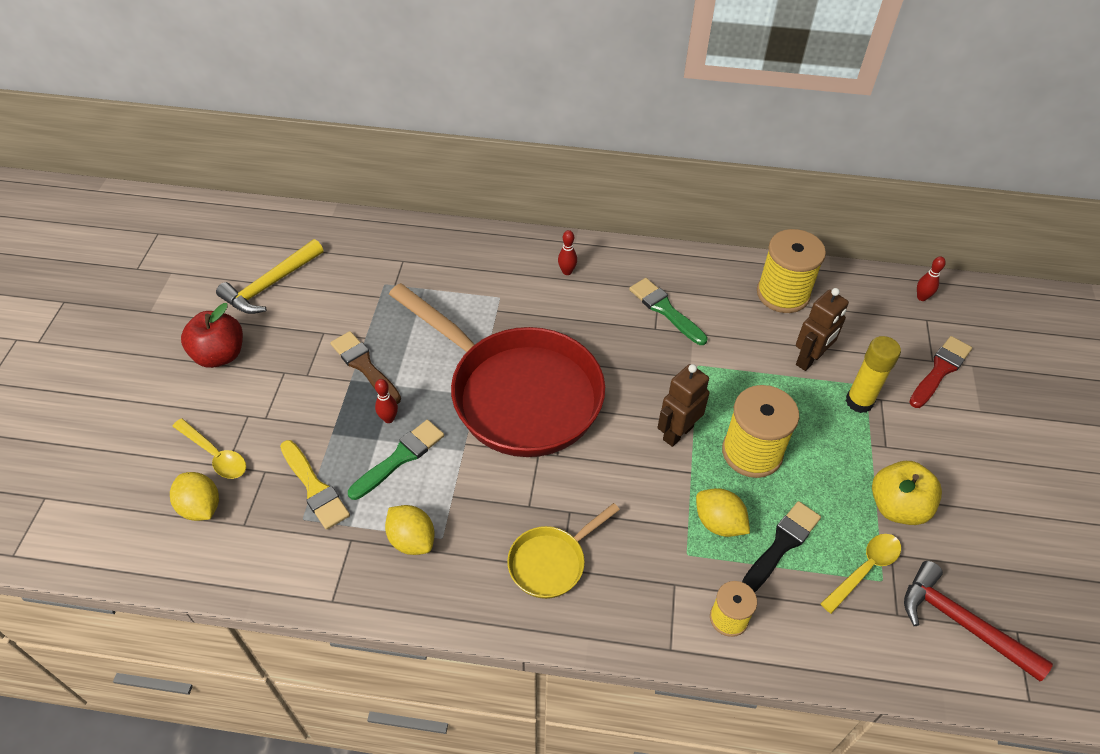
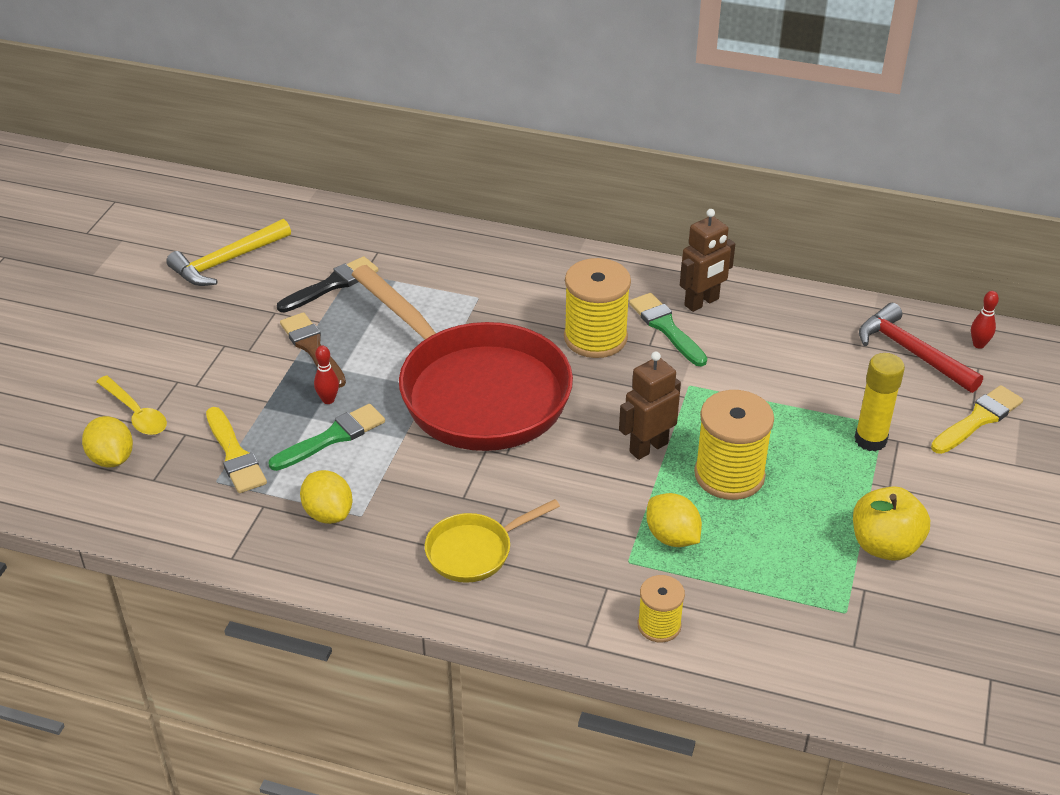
camera: 10 degrees right, 10 degrees down
(220, 355) = (159, 322): red apple -> none
(567, 272) = (561, 279): red bowling pin -> none
(781, 545) = (738, 565): black brush -> black brush (332, 285)
(783, 294) = (810, 325): yellow spool -> yellow spool (595, 338)
(810, 359) = (823, 393): brown robot -> brown robot (702, 302)
(865, 569) = (828, 600): yellow spoon -> none
(940, 370) = (978, 419): red brush -> yellow brush
(961, 623) = (926, 663): red hammer -> red hammer (912, 352)

